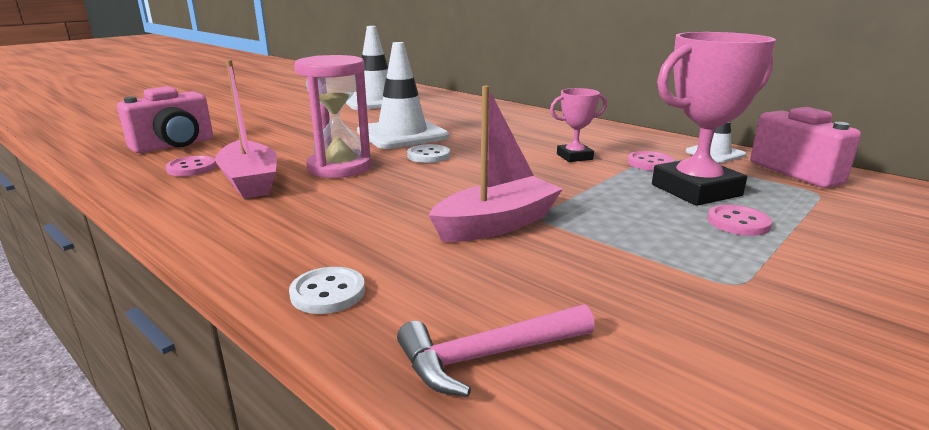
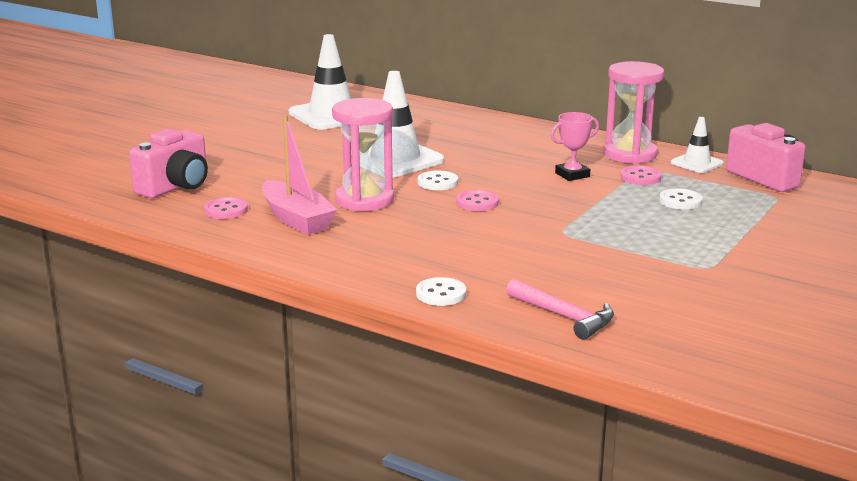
camera: 10 degrees left, 0 degrees up
(488, 356) = (564, 316): pink hammer -> pink hammer turned 105 degrees counterclockwise
(497, 224) = (531, 240): pink boat -> none
(641, 142) = (630, 154): none -> pink hourglass
(696, 190) = (680, 201): pink trophy -> white button
(738, 223) = (712, 226): pink button -> pink button (477, 202)

